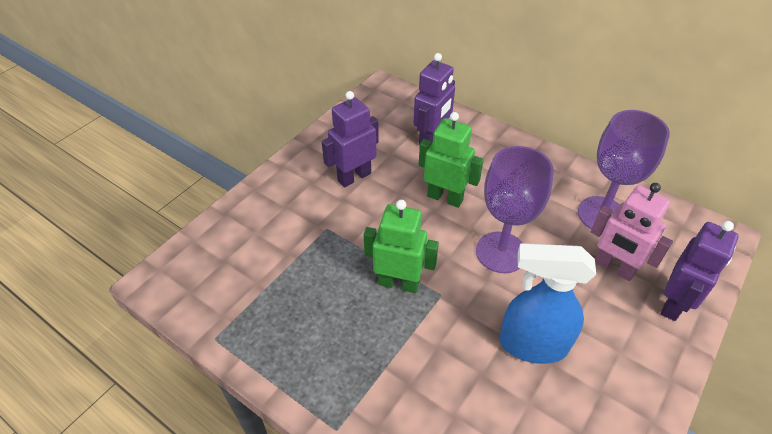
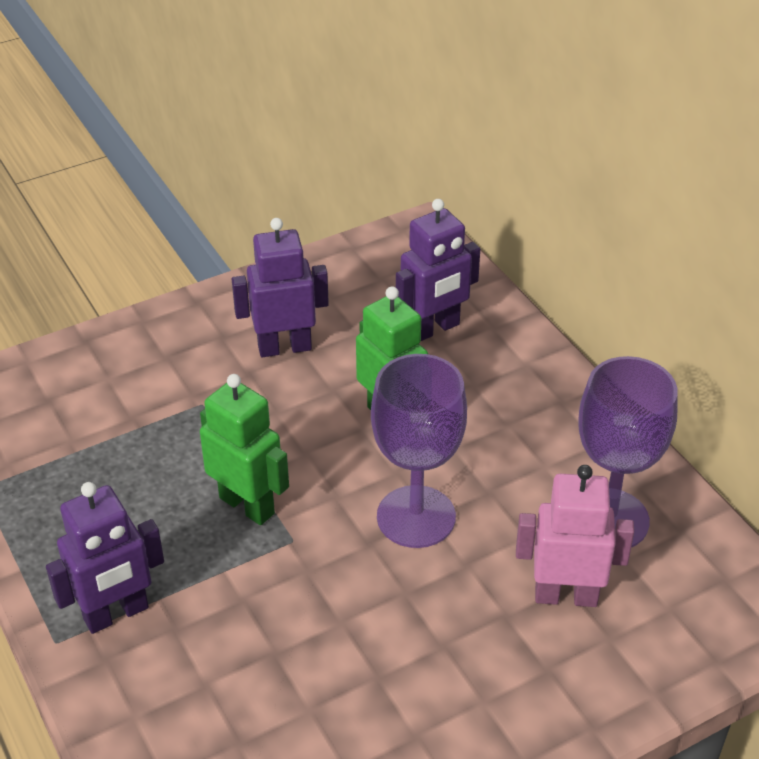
camera: 25 degrees right, 5 degrees down
(532, 344) = (368, 645): blue spray bottle -> none
(614, 267) = (566, 595): pink robot -> pink robot turned 120 degrees clockwise
(674, 304) = (615, 674): purple robot -> purple robot (116, 614)

